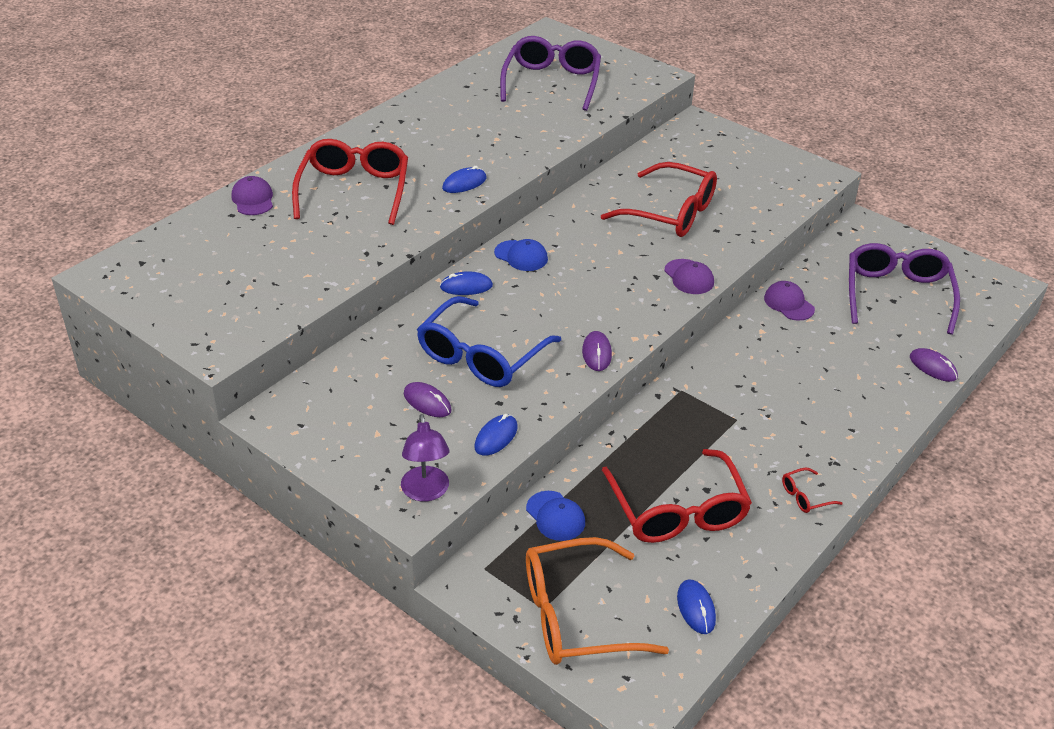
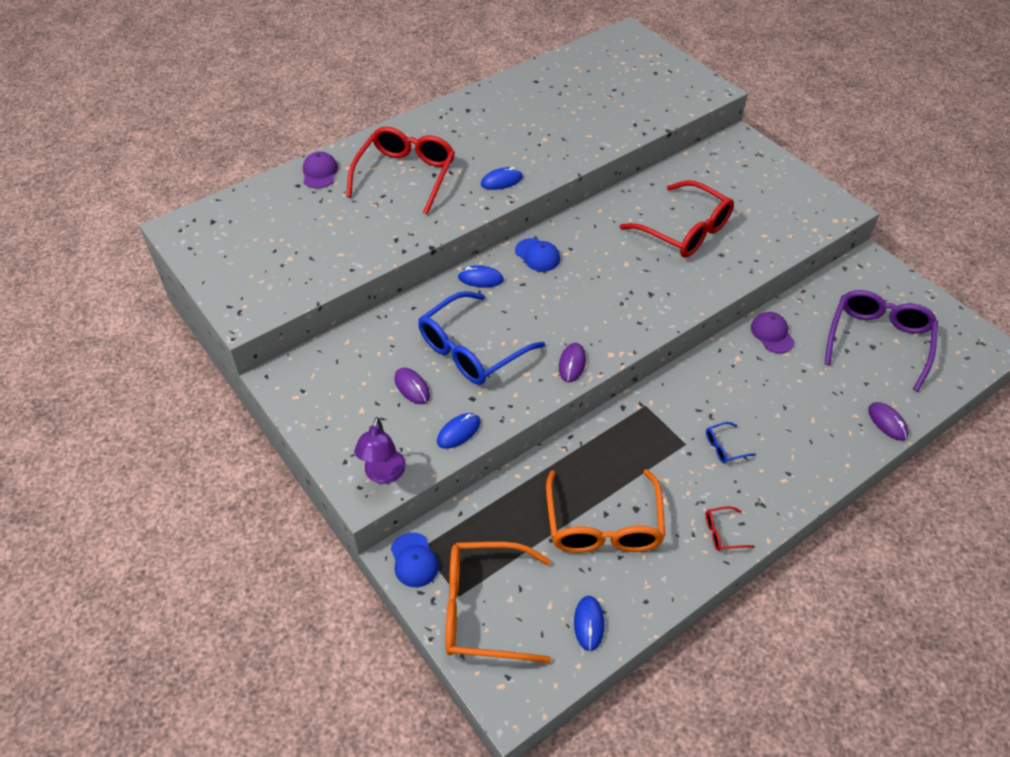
camera: 15 degrees right, 10 degrees up
(552, 82) = (613, 86): purple glasses -> none
(555, 516) = (496, 509): blue cap -> blue cap (414, 560)
(677, 511) = (603, 525): red glasses -> orange glasses
(689, 277) = (680, 299): purple cap -> none
(778, 416) = (724, 447): none -> blue glasses

